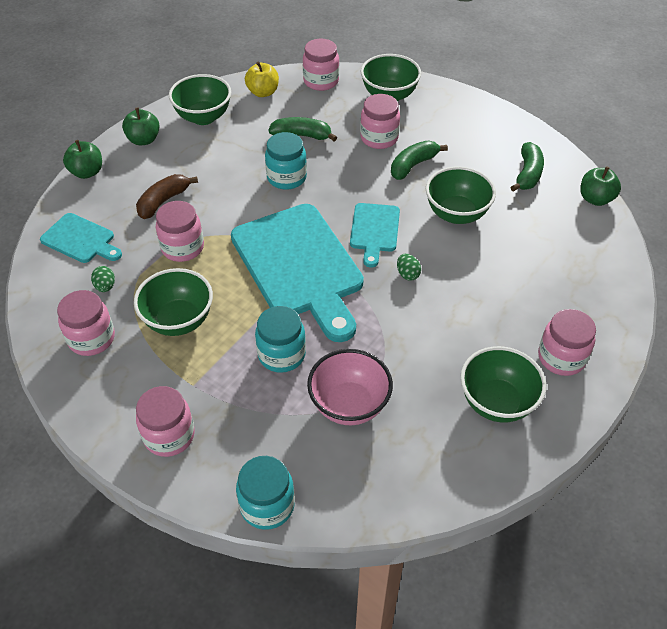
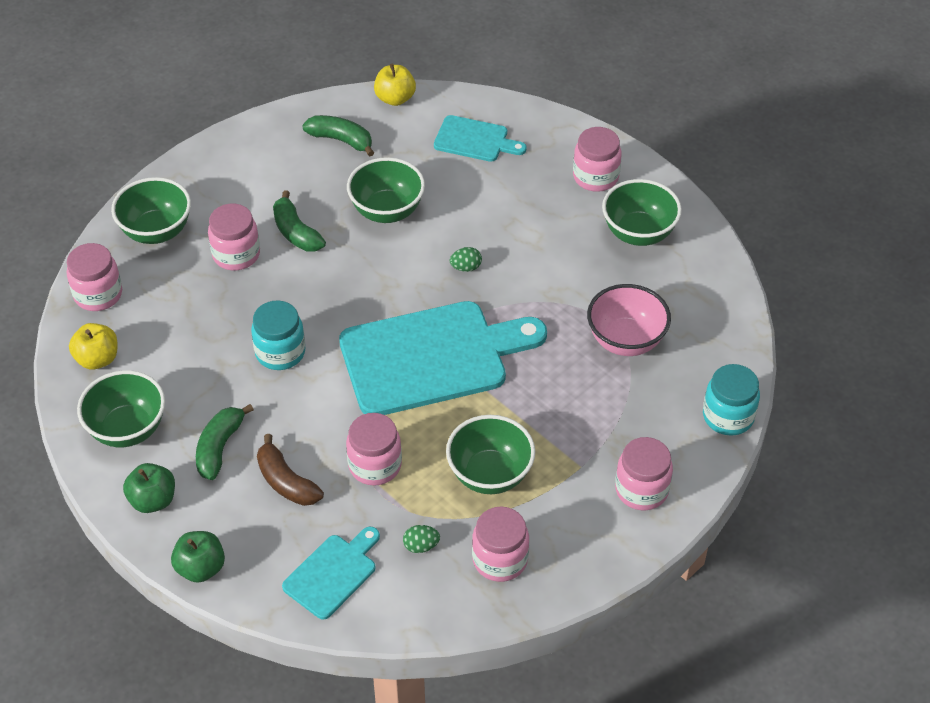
camera: 80 degrees left, 0 degrees up
(281, 354) = (554, 387): turquoise jar -> none
(302, 135) = (205, 328): green banana -> green banana (219, 448)
(374, 230) = (393, 284): turquoise cutting board -> turquoise cutting board (475, 140)
(595, 199) = (395, 98): green apple -> yellow apple

